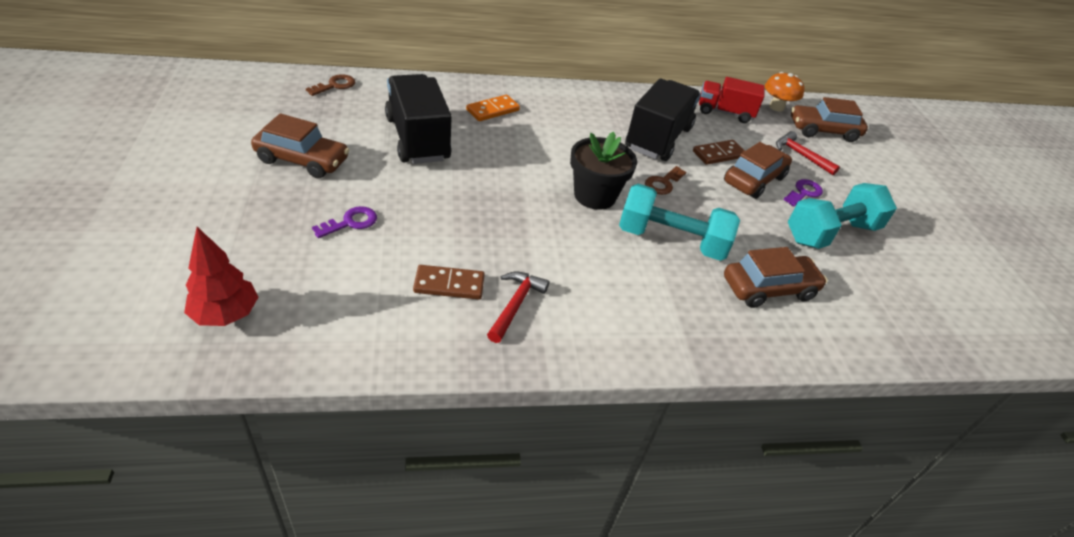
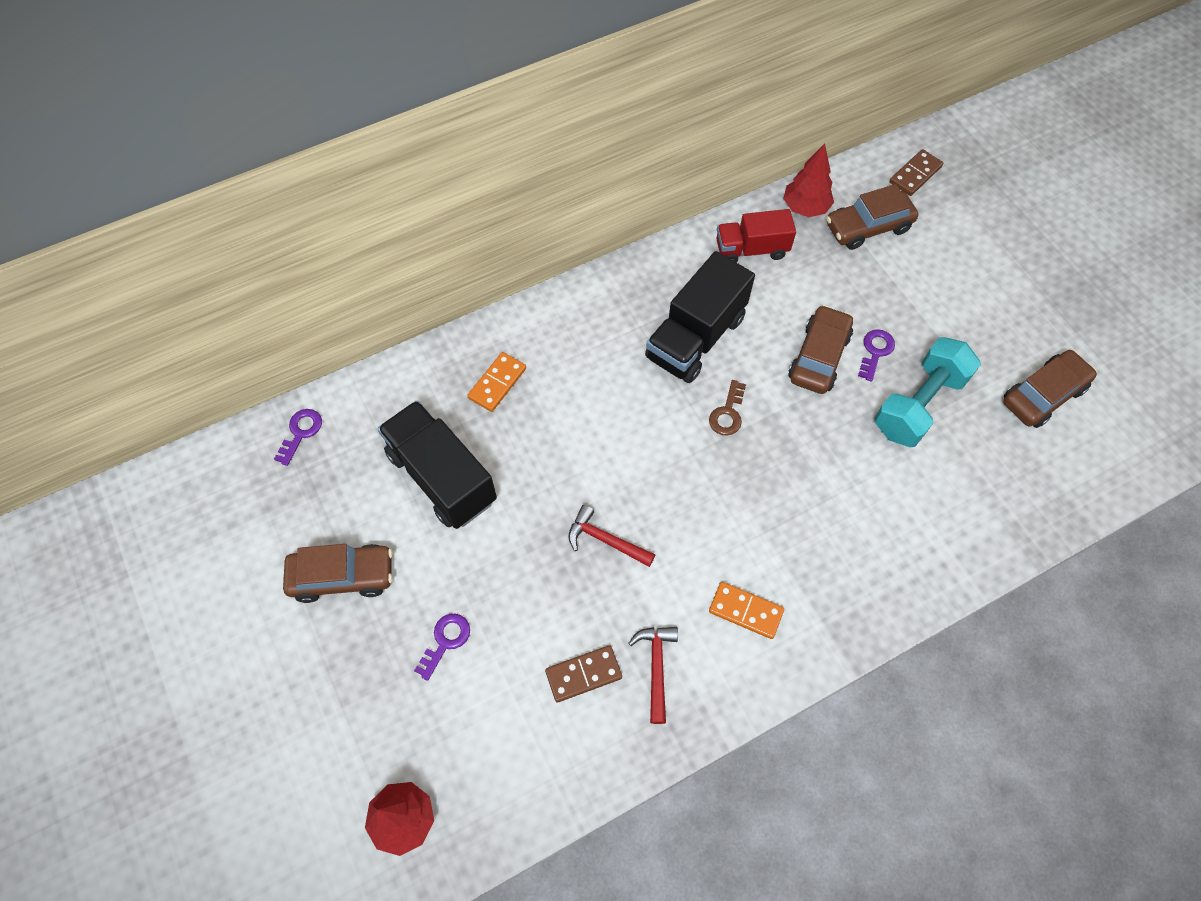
camera: 15 degrees left, 20 degrees up
(335, 85) = (301, 432): brown key -> purple key
(595, 195) = (666, 471): black flower pot -> none
(617, 300) = (745, 611): none -> orange domino
(658, 138) = (695, 338): black truck -> black truck turned 150 degrees counterclockwise
(671, 240) = (766, 500): turquoise dumbbell -> none
(718, 154) = (769, 332): brown domino -> brown domino (915, 175)
(768, 288) = (880, 520): brown car -> brown car (1043, 395)
(776, 107) = (805, 208): orange mushroom -> red tree
(801, 155) = (856, 286): red hammer -> red hammer (605, 540)

